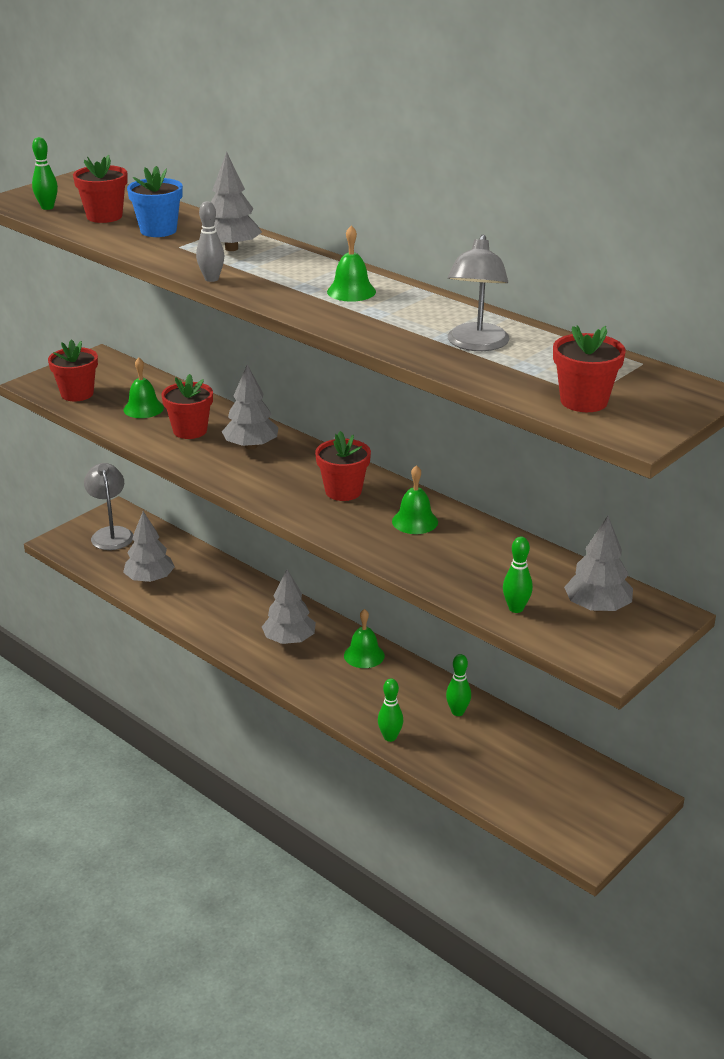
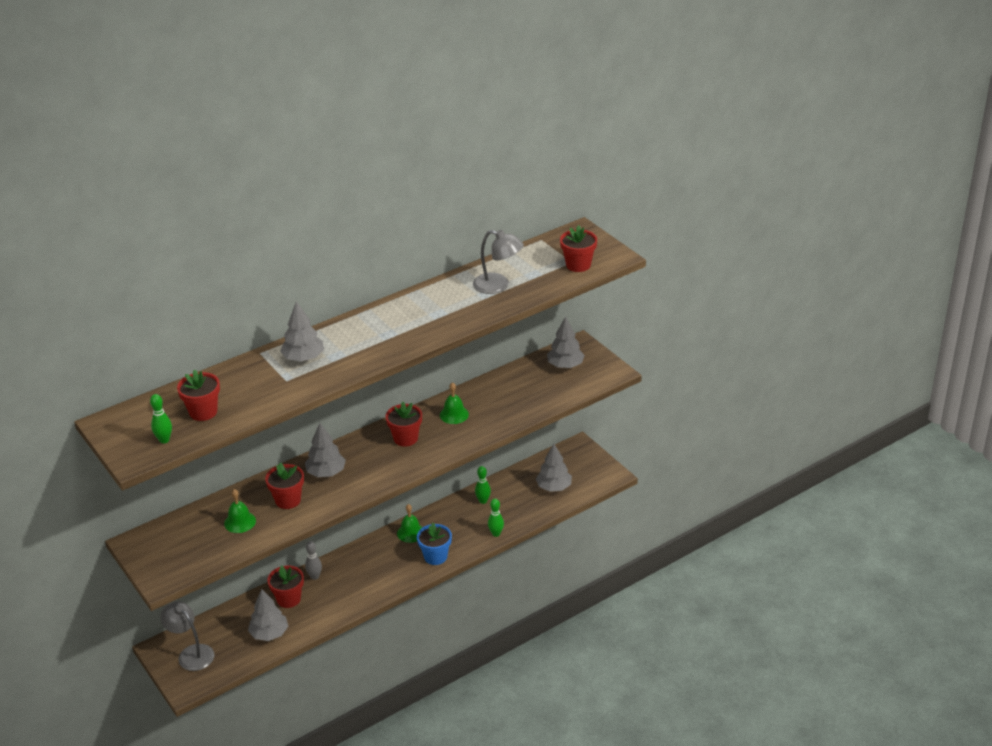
camera: 75 degrees left, 5 degrees up
(77, 394) = (194, 557): red flower pot -> red flower pot (288, 599)
(111, 534) = (191, 653): grey lamp -> grey lamp turned 45 degrees clockwise
(158, 230) = (249, 388): blue flower pot -> blue flower pot (435, 556)
(211, 279) = (354, 370): grey bowling pin -> grey bowling pin (315, 576)
(289, 640) = (378, 566): grey tree -> grey tree (554, 487)
(351, 291) = (402, 318): green bell -> none
(516, 608) = (557, 393): green bowling pin -> none

